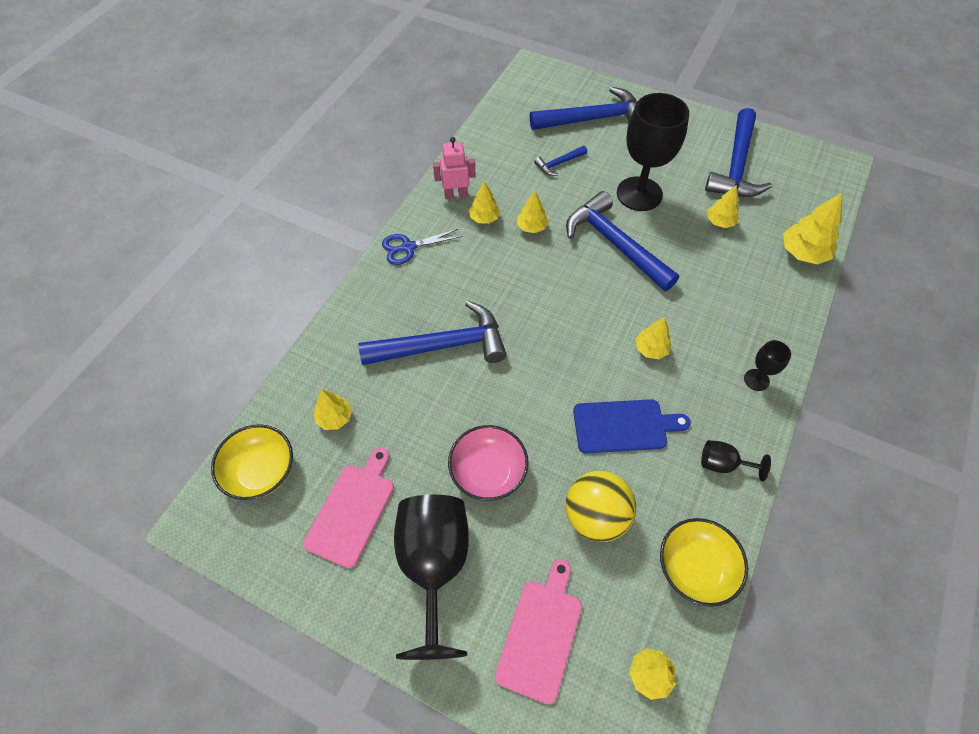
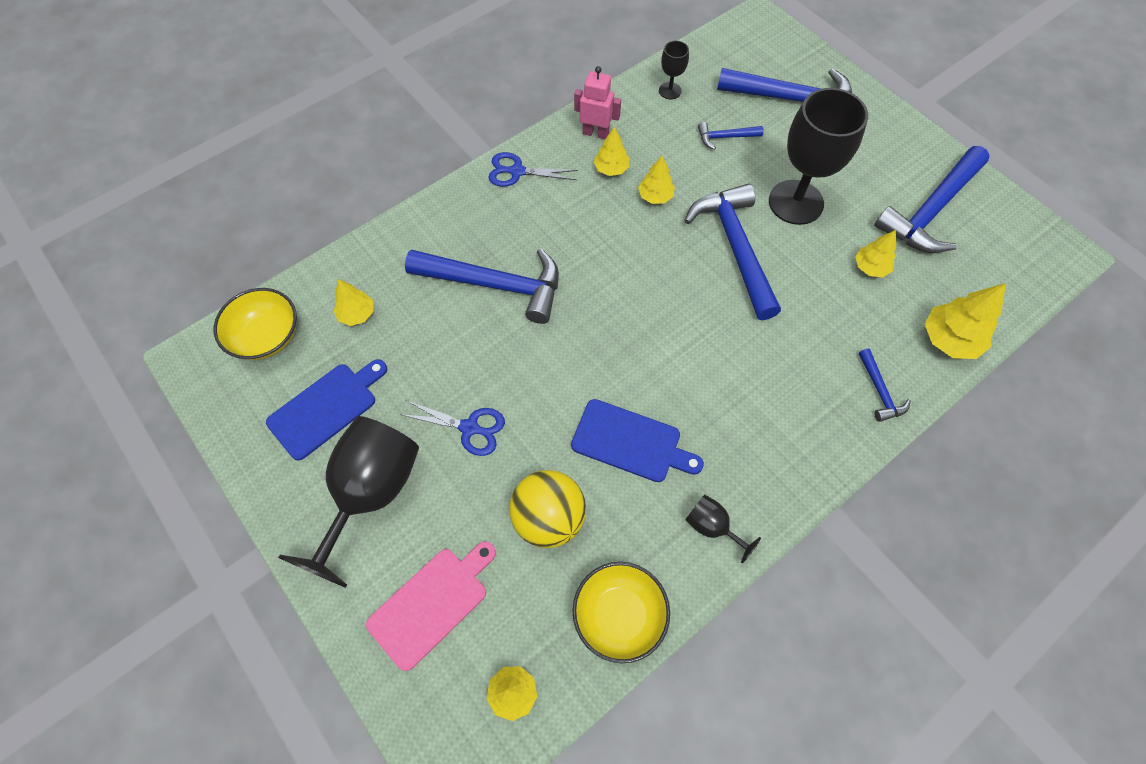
camera: 25 degrees right, 5 degrees up
(352, 510) = (326, 408): pink cutting board -> blue cutting board
(488, 472) = (469, 428): pink bowl -> blue scissors
(651, 349) = (707, 375): yellow tree -> none
(756, 380) = (804, 456): black goblet -> black goblet (670, 91)
(779, 310) = (880, 391): none -> blue hammer

